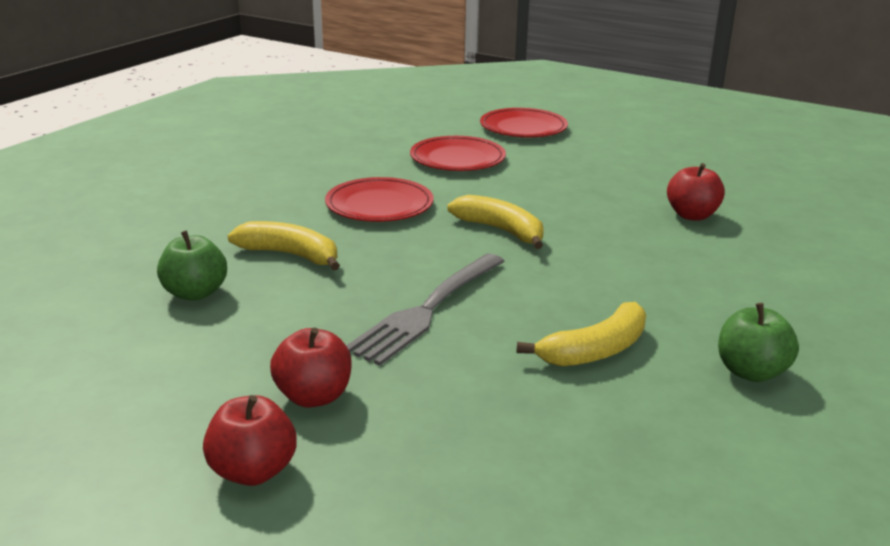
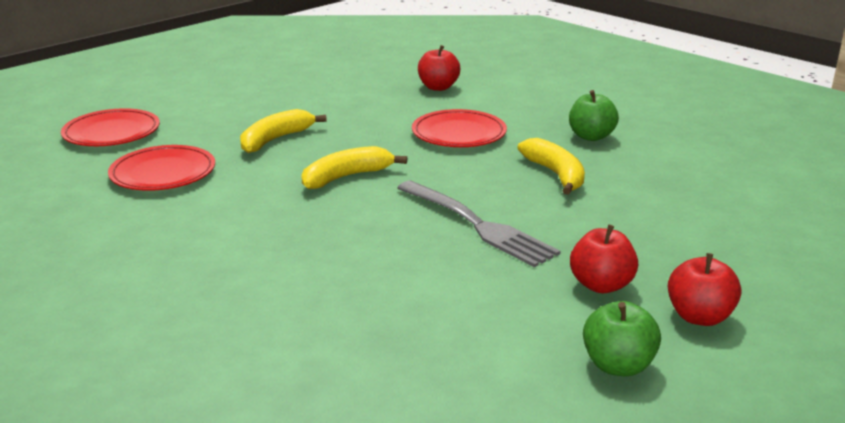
camera: 75 degrees left, 0 degrees up
(195, 293) = (398, 339): green apple -> green apple (618, 365)
(290, 255) = (338, 280): yellow banana -> yellow banana (275, 139)
(379, 205) = (249, 224): red plate -> red plate (459, 133)
(692, 215) = (365, 107): red apple -> red apple (438, 87)

